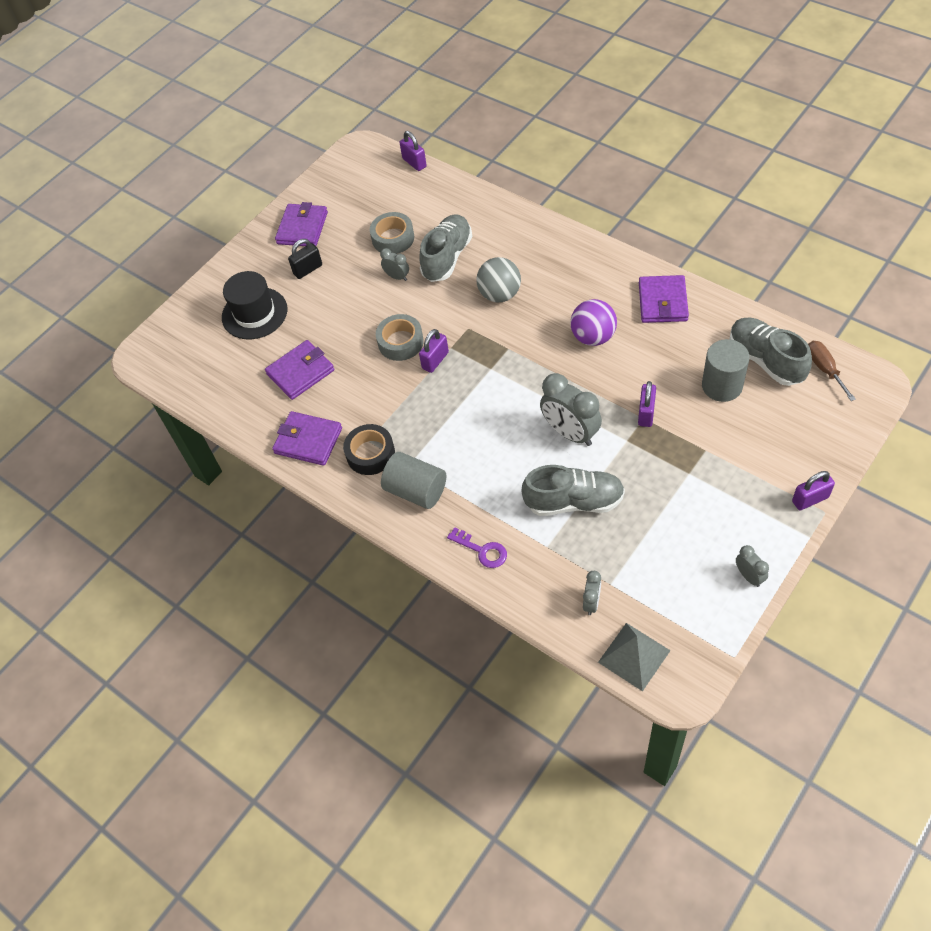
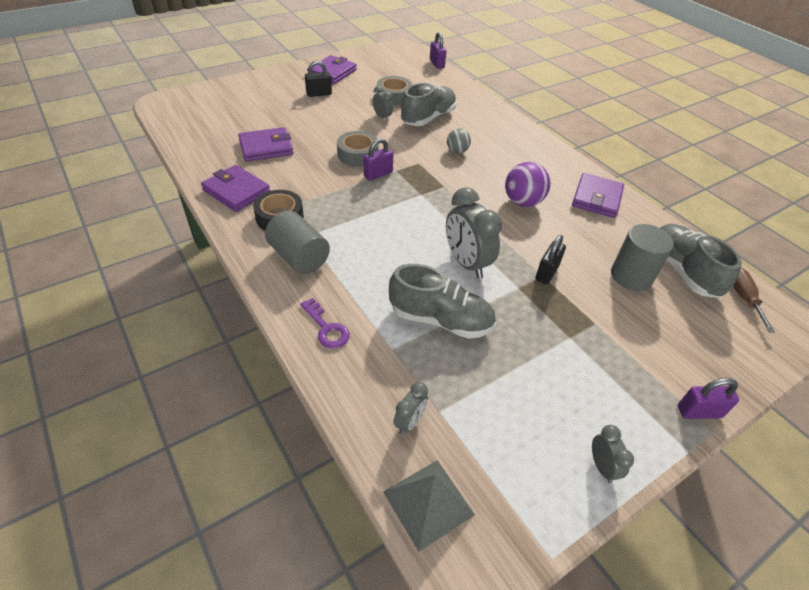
camera: 10 degrees right, 10 degrees down
(254, 313) = (261, 105): black hat -> none
(500, 294) = (457, 151): grey ball -> grey ball, size x0.61
(646, 413) = (546, 273): purple padlock -> black padlock

